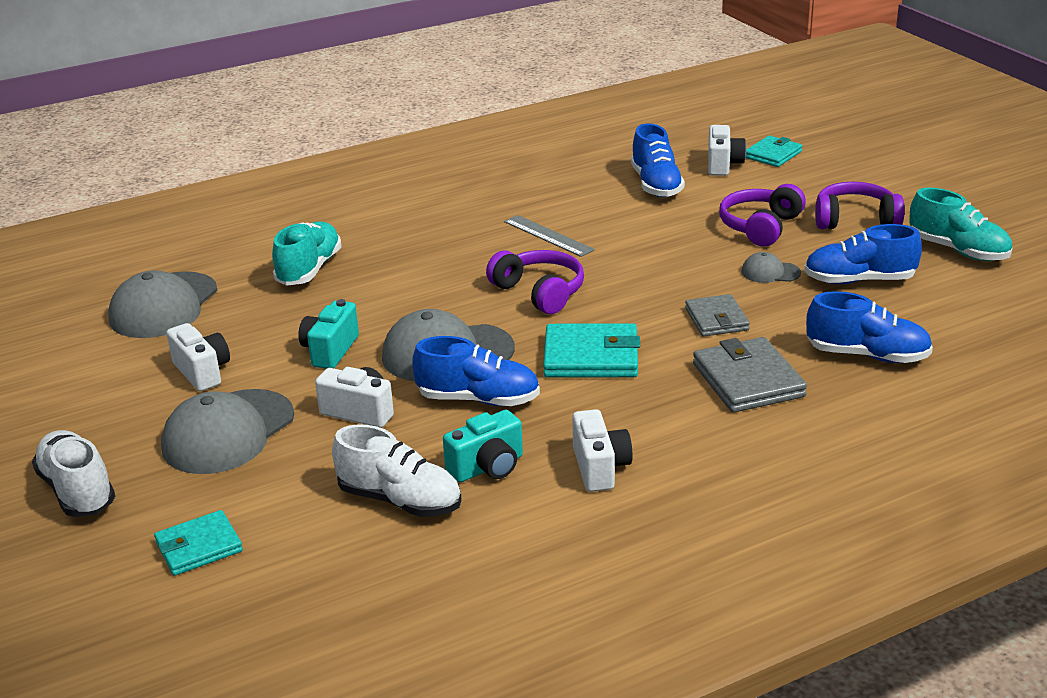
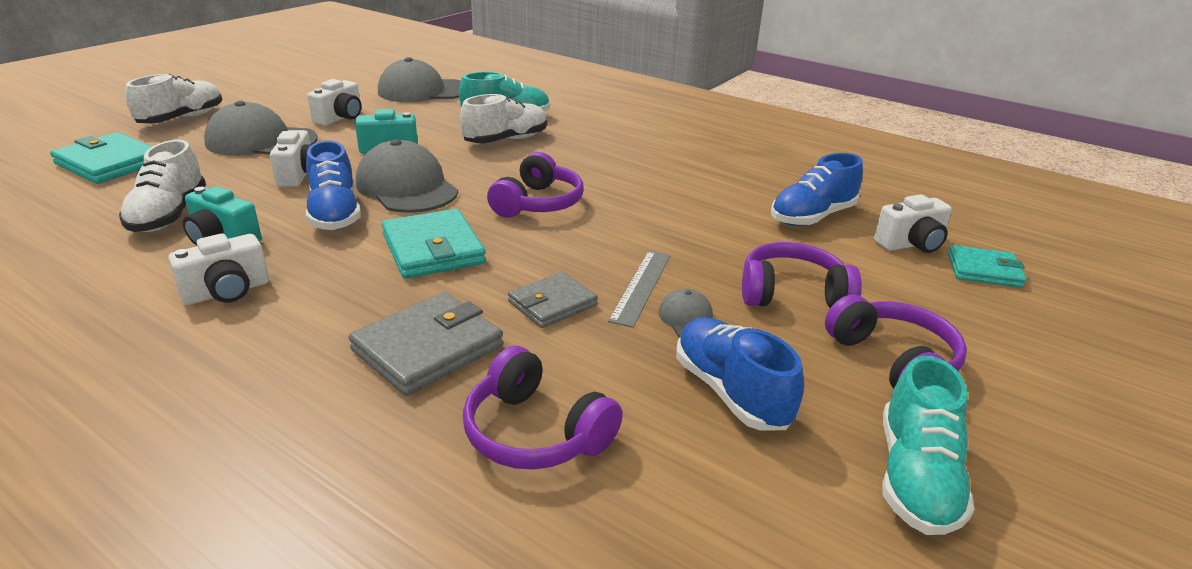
camera: 60 degrees right, 0 degrees up
(199, 547) = (109, 163): turquoise wallet -> turquoise wallet, size x1.53
(375, 281) = (506, 140): none -> white shoe
(548, 236) = (647, 187): grey ruler -> grey ruler (641, 287)
(867, 355) = (535, 433): blue shoe -> purple headphones

